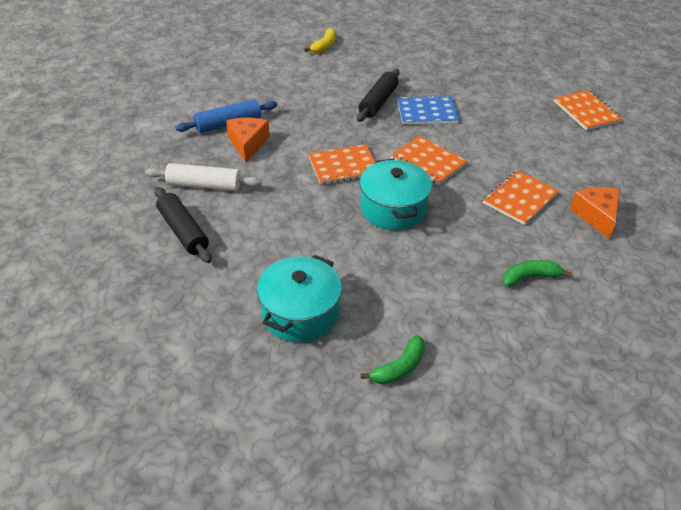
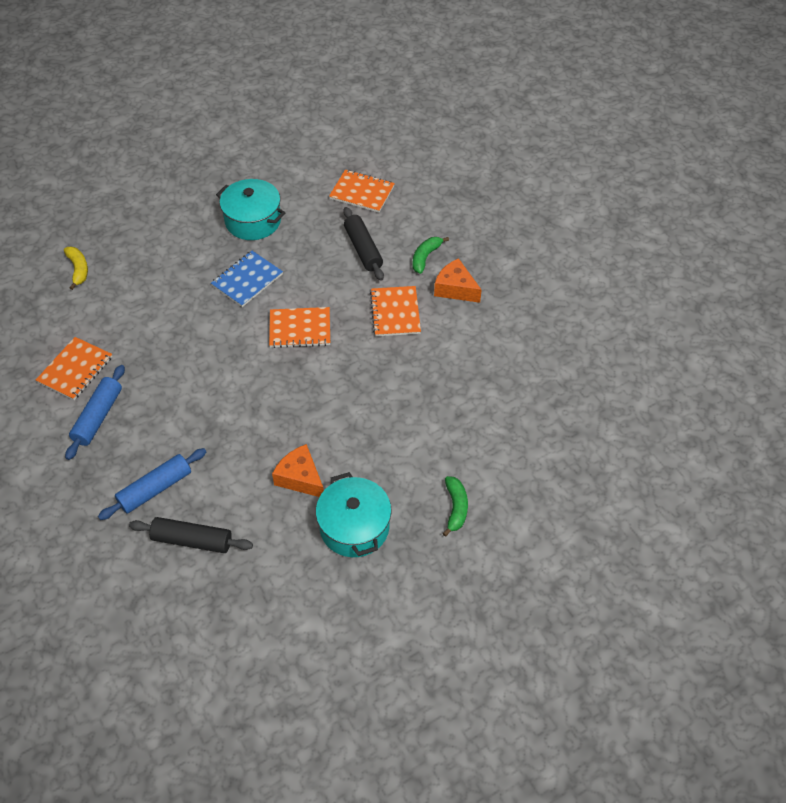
camera: 45 degrees left, 10 degrees up
(204, 185) = (155, 489): white rolling pin -> blue rolling pin
(248, 144) = (140, 422): orange cheese -> orange cheese (300, 478)
(343, 166) = (243, 383): orange notebook -> orange notebook (75, 369)
(378, 102) = (197, 298): black rolling pin -> black rolling pin (363, 249)
(393, 209) = (321, 391): turquoise pot -> turquoise pot (253, 221)
(530, 277) = (463, 374): green banana -> green banana (425, 257)

